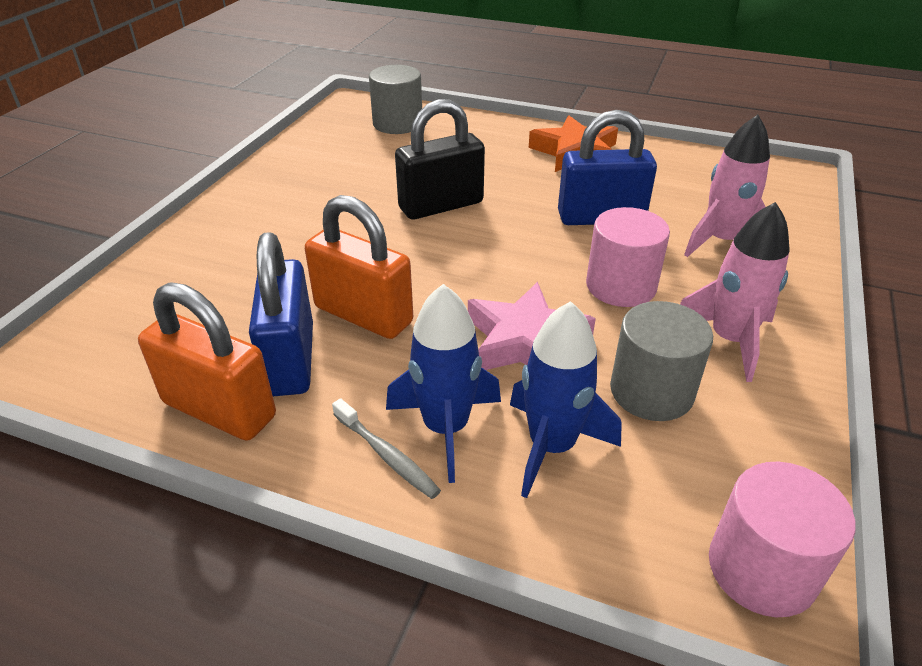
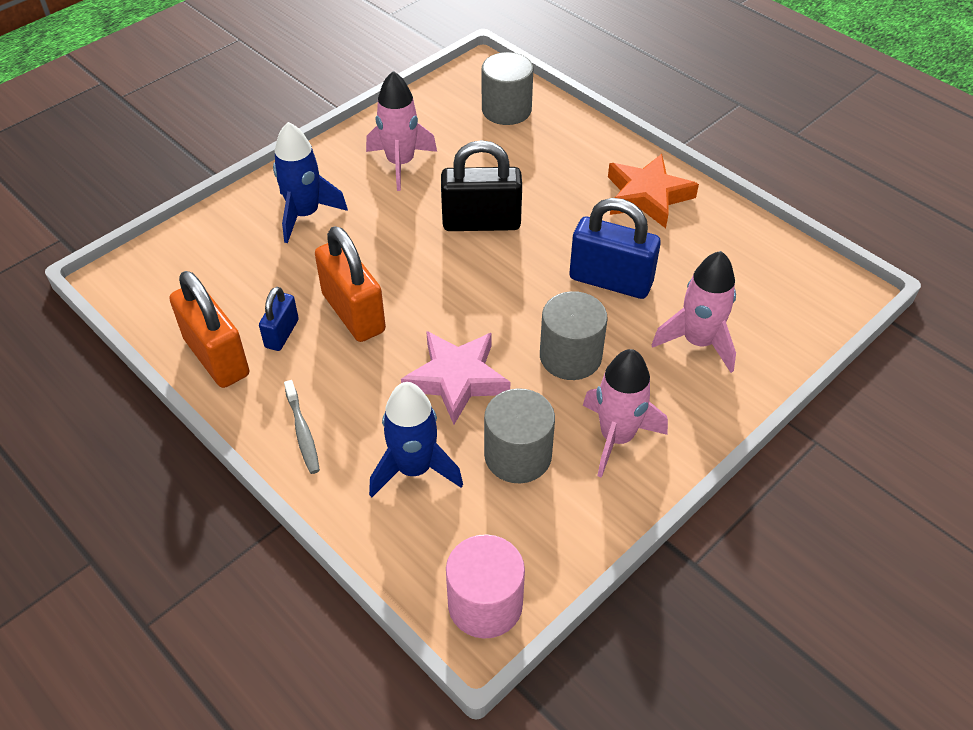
camera: 25 degrees right, 10 degrees up
(290, 359) = (282, 334): blue padlock -> blue padlock, size x0.55
(323, 181) = (400, 163): none -> pink rocket
(446, 428) = (353, 428): blue rocket -> blue rocket (305, 215)
(621, 286) = (570, 356): pink cylinder -> grey cylinder

